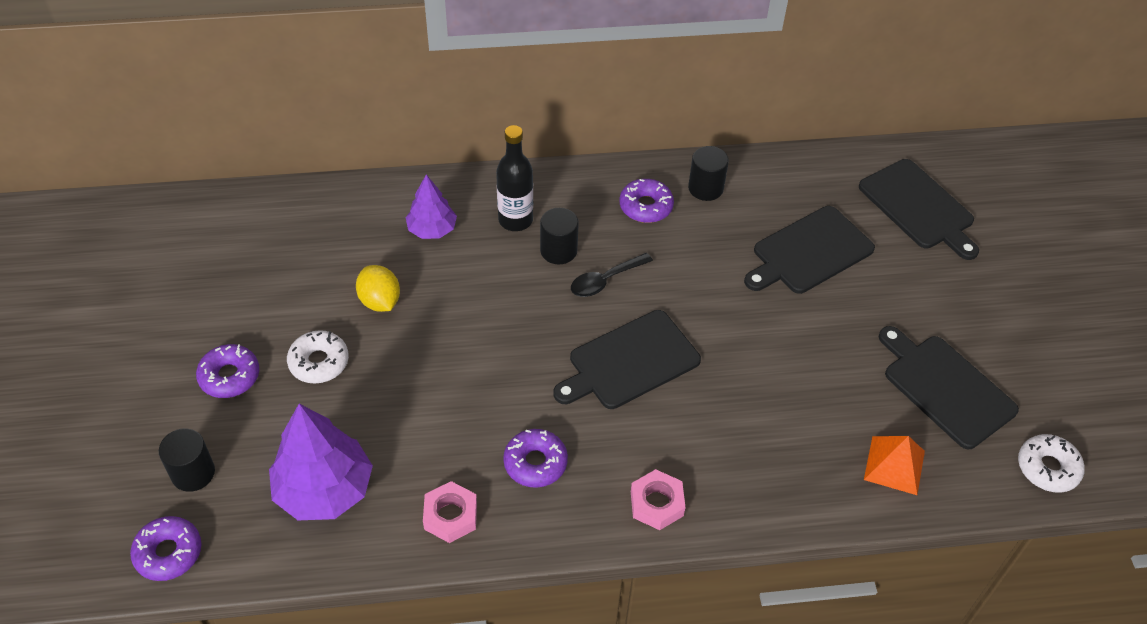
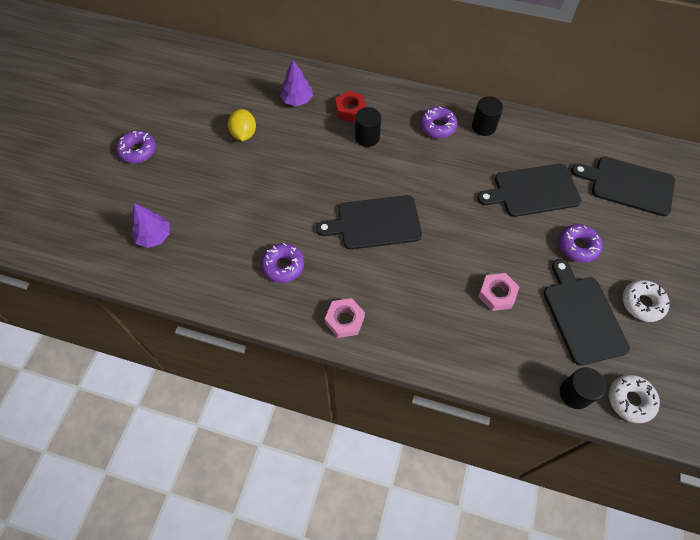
camera: 25 degrees right, 10 degrees up
(168, 553) = (53, 241): purple donut -> purple donut (577, 246)
(193, 473) = (89, 200): black cylinder -> black cylinder (575, 393)
(319, 362) = (190, 159): white donut -> white donut (642, 303)
(324, 489) = (154, 236): purple tree -> purple tree, size x0.59
(450, 516) = (216, 279): pink nut -> pink nut (497, 294)
(515, 220) = (350, 110): black bottle -> red nut
(605, 280) = (386, 166): black spoon -> none
(894, 465) = (517, 355): orange pyramid -> none
(918, 207) = (628, 185): black cutting board -> black cutting board turned 120 degrees clockwise

